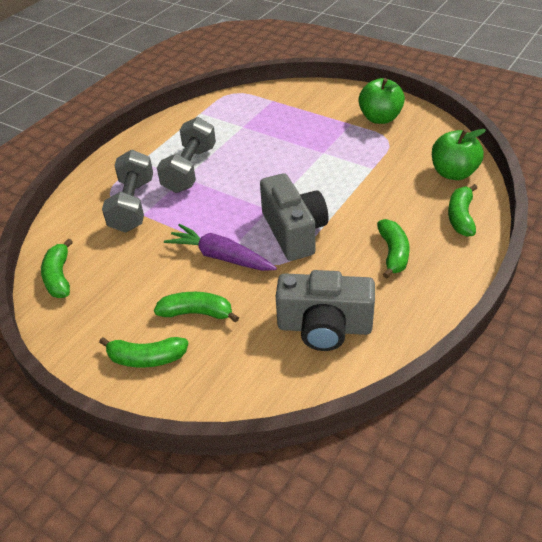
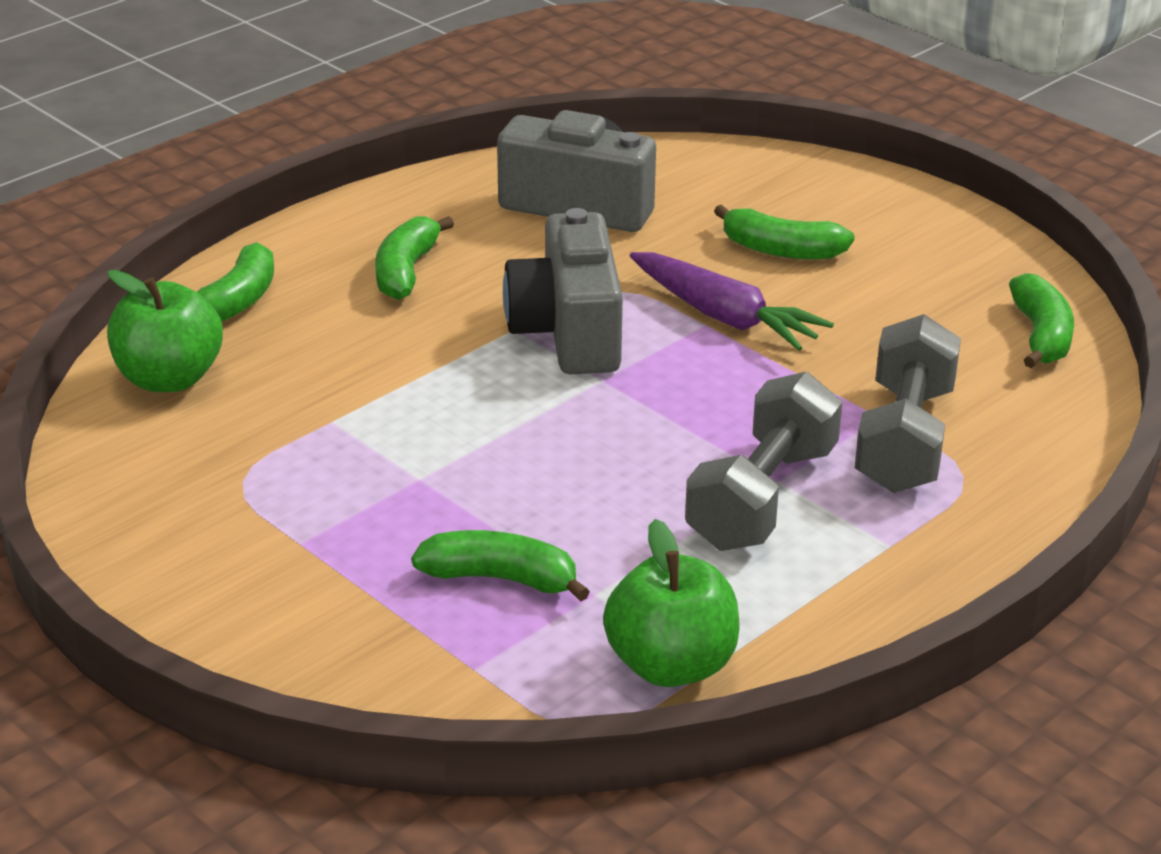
camera: 170 degrees left, 10 degrees down
(146, 358) = (867, 214): green banana -> green banana (501, 578)
(380, 118) = (214, 542): green apple -> green apple (671, 665)

